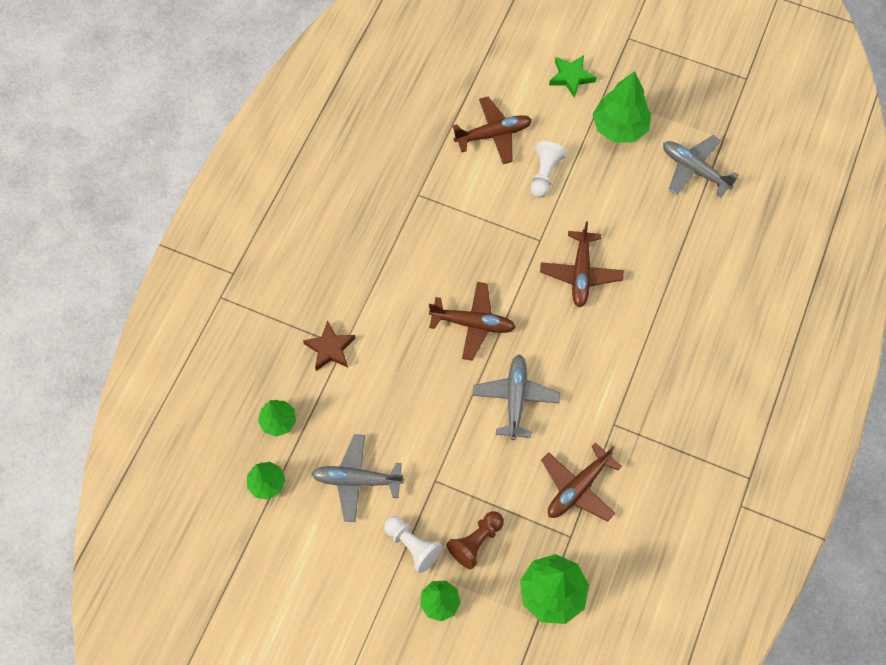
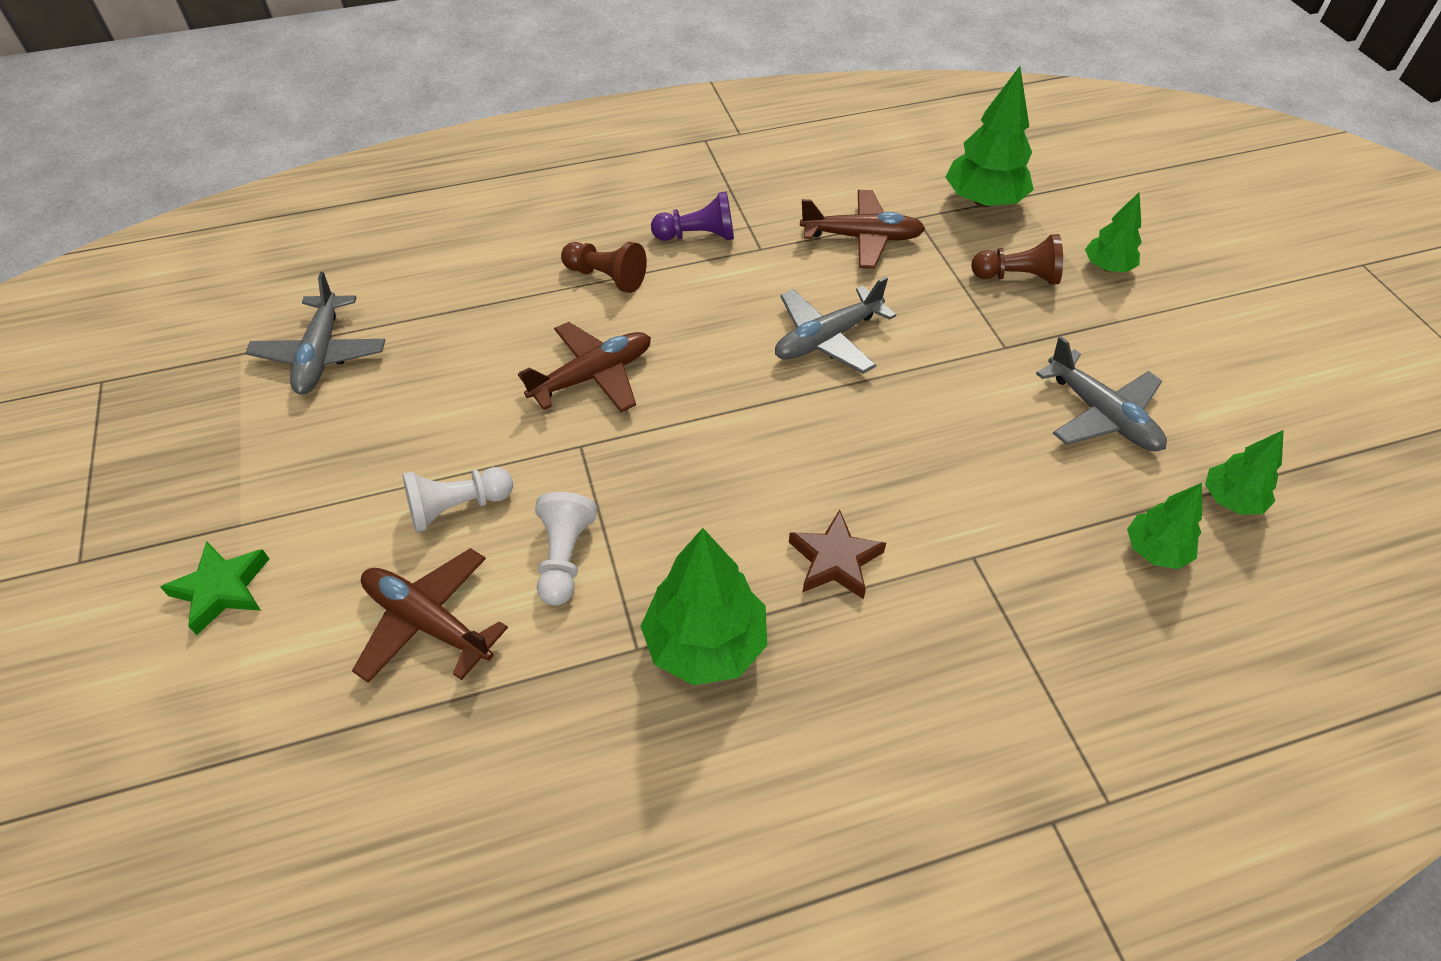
camera: 130 degrees left, 15 degrees down
(330, 348) = (995, 570): brown star -> brown star (835, 560)
(413, 545) = (1091, 320): white pawn -> white pawn (564, 558)
(473, 323) = (779, 437): brown plane -> none
(619, 127) = (296, 470): green tree -> green tree (705, 644)
(651, 399) = (698, 236): none -> purple pawn
(653, 328) = (606, 277): none -> brown pawn

